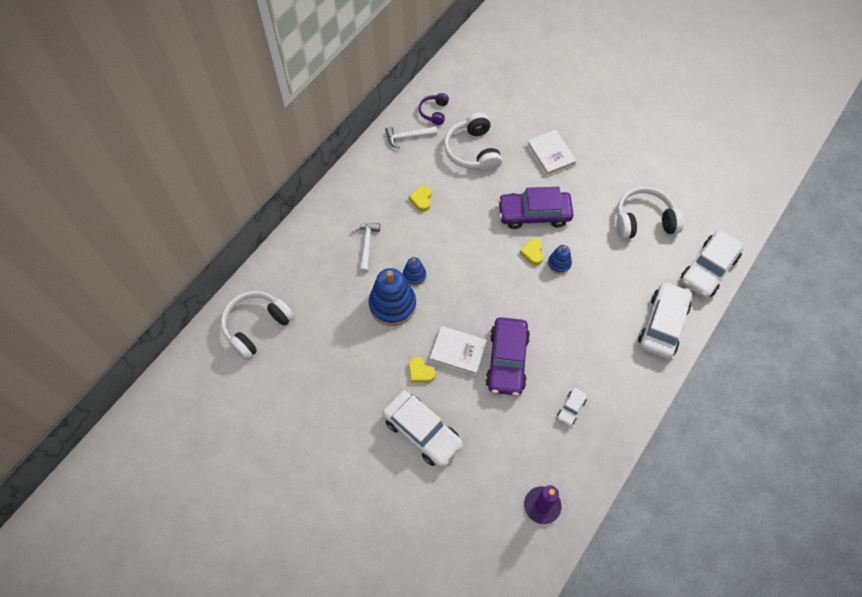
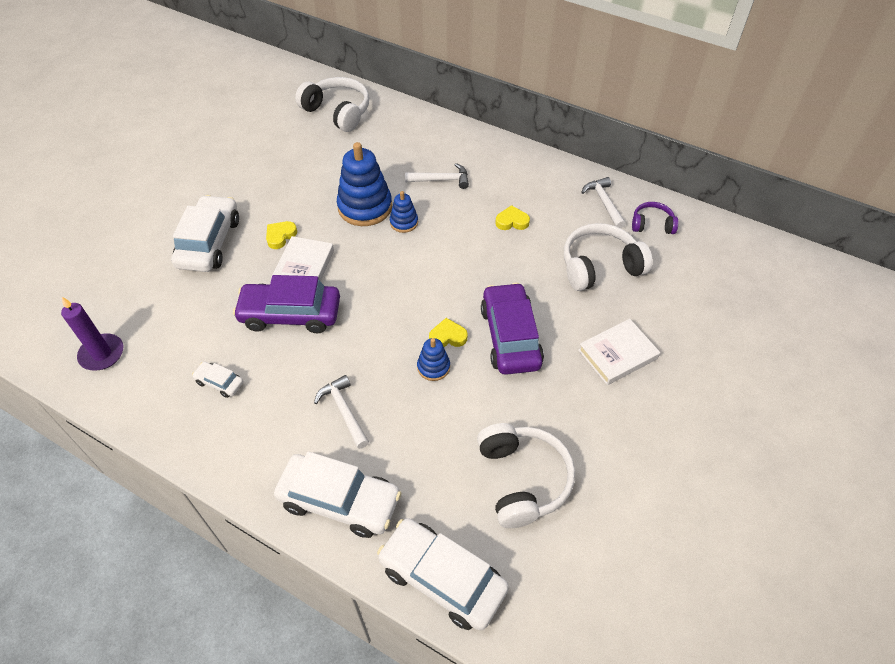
camera: 85 degrees right, 10 degrees down
(422, 432) = (209, 242): white car -> white car turned 150 degrees clockwise
(595, 322) = (344, 411): none -> white hammer

